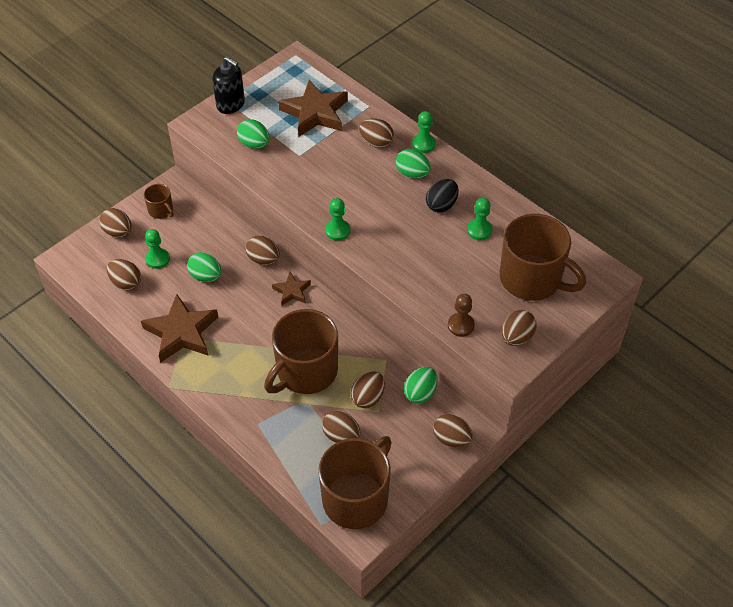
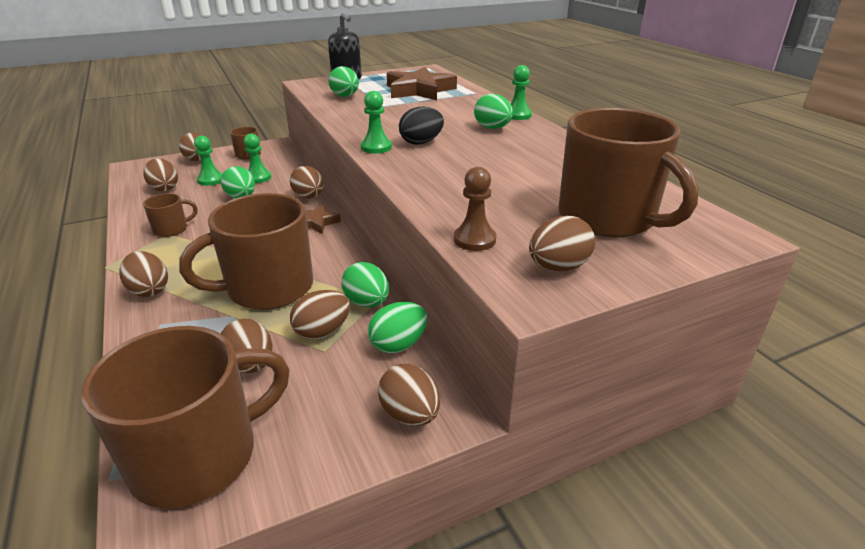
camera: 20 degrees right, 20 degrees down
(181, 332) = (171, 229): brown star -> brown mug
(376, 142) = (467, 109): brown egg -> brown egg (149, 290)
(381, 364) = (367, 303): none -> green egg
(441, 205) = (513, 149): black egg -> black egg (421, 142)
(479, 230) = (551, 171): green pawn -> green pawn (258, 178)

